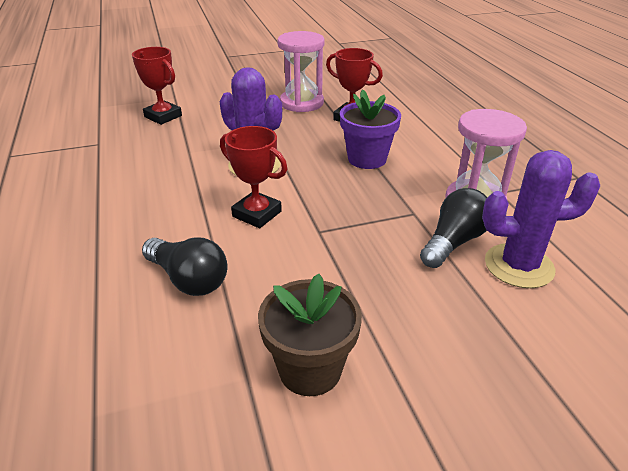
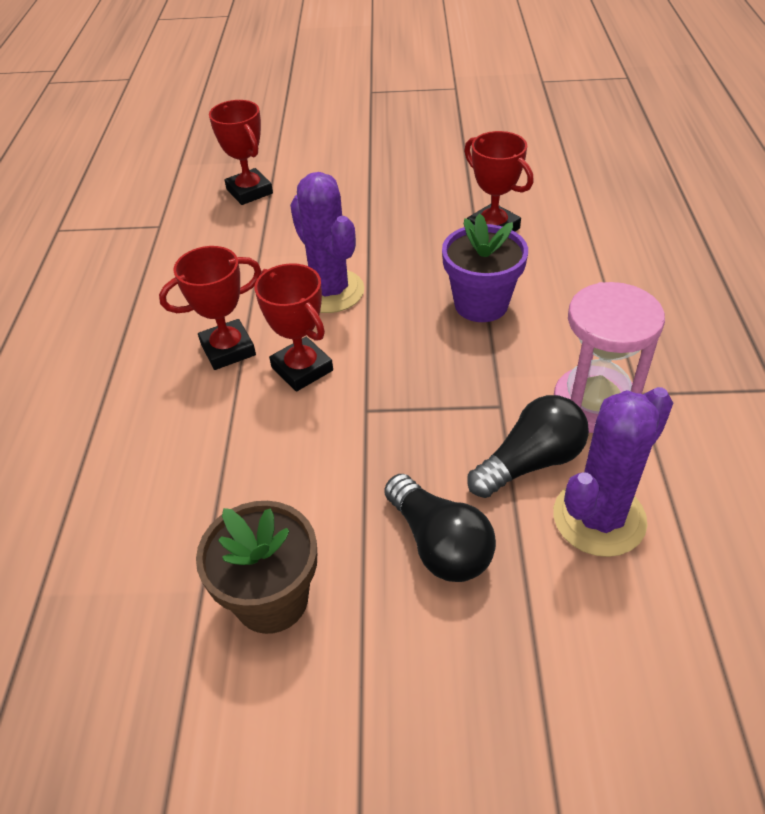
camera: 20 degrees right, 10 degrees up
(188, 279) = (189, 448): black light bulb -> black light bulb (439, 544)
(191, 211) = (228, 349): none -> red trophy
(301, 103) = (436, 192): pink hourglass -> none
(519, 266) = (599, 518): purple cactus -> purple cactus turned 60 degrees counterclockwise

